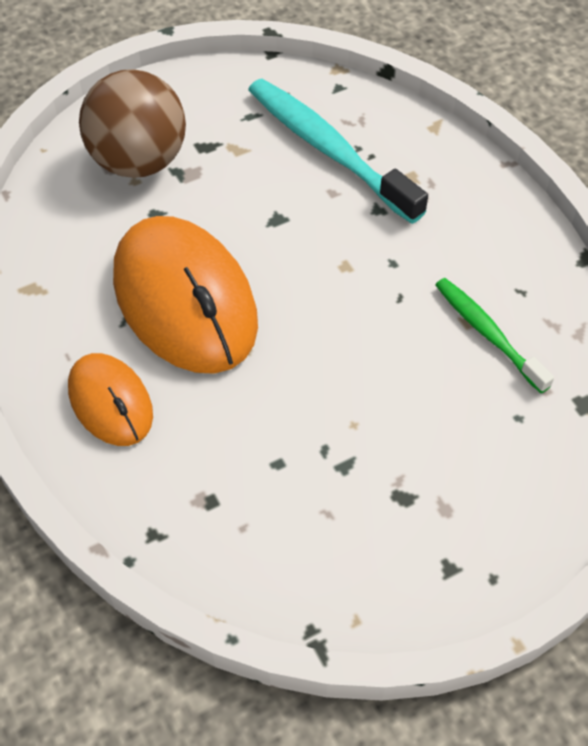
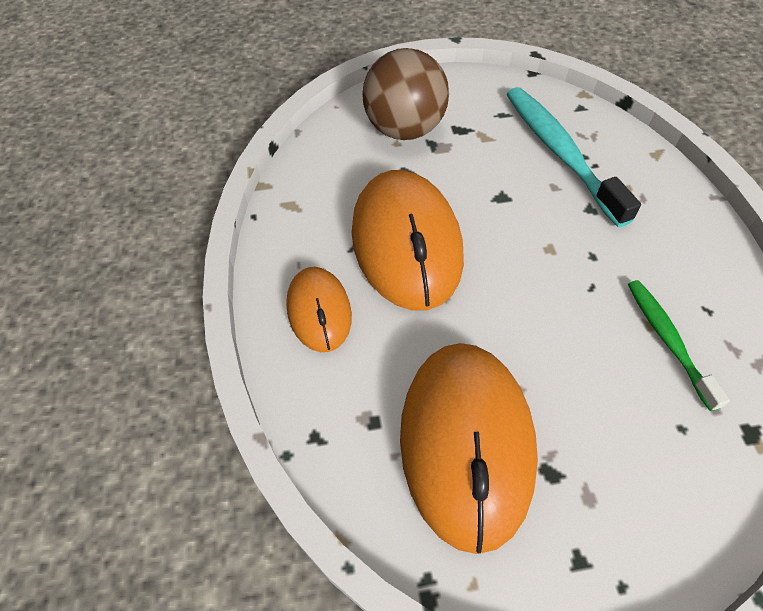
camera: 20 degrees right, 0 degrees up
(312, 493) = (466, 443): none -> orange mouse

